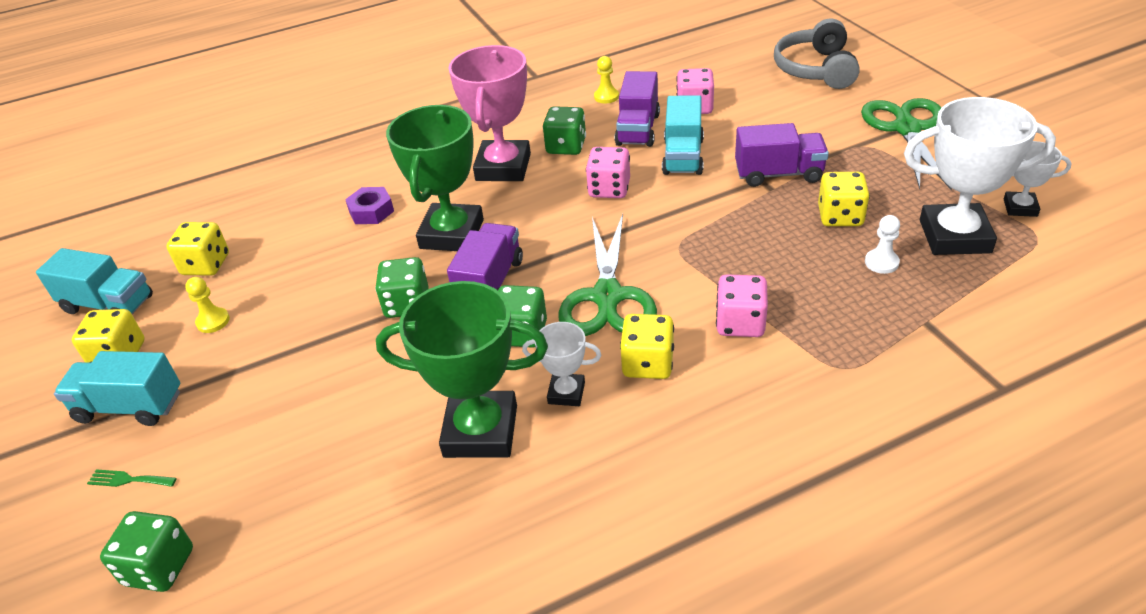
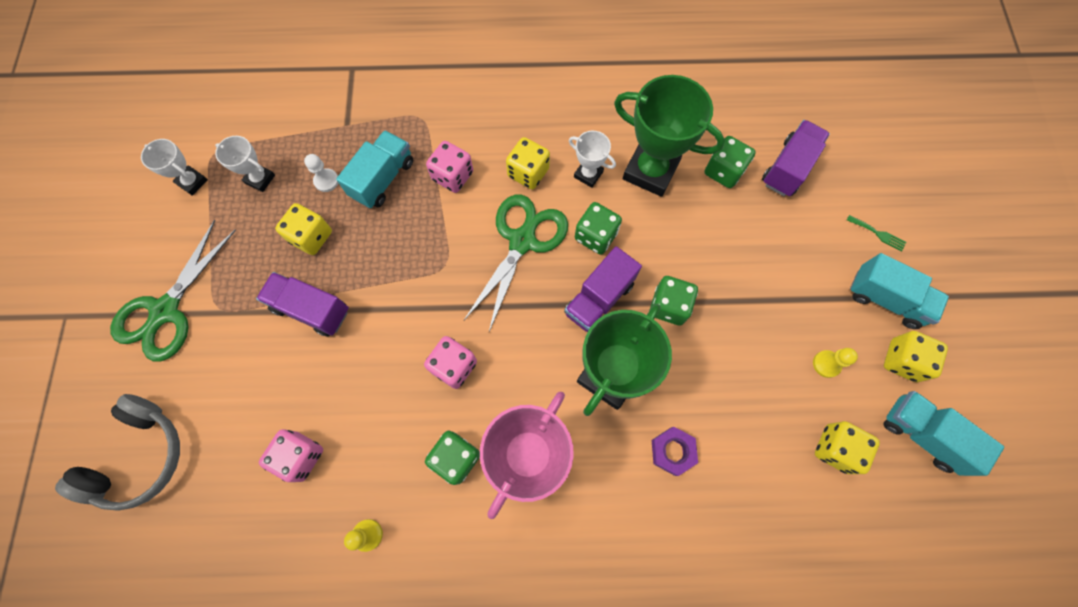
camera: 160 degrees left, 30 degrees up
(159, 567) = (851, 164): green dice -> green dice (723, 171)
(638, 129) = (376, 448): purple truck -> purple truck (788, 168)
(683, 156) = (366, 378): turquoise truck -> turquoise truck (382, 179)
(954, 236) = (260, 179): white trophy -> white trophy, size x0.50

